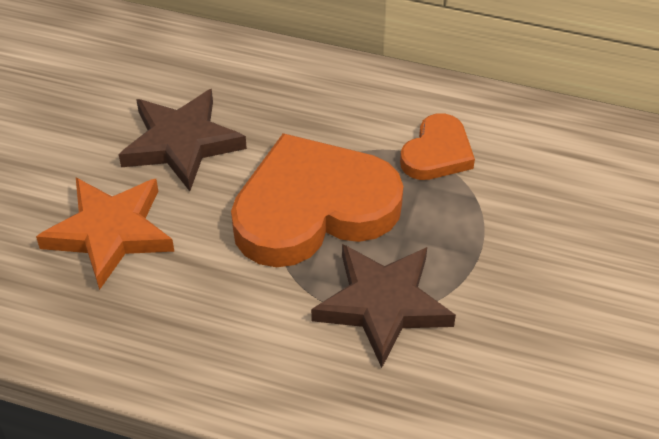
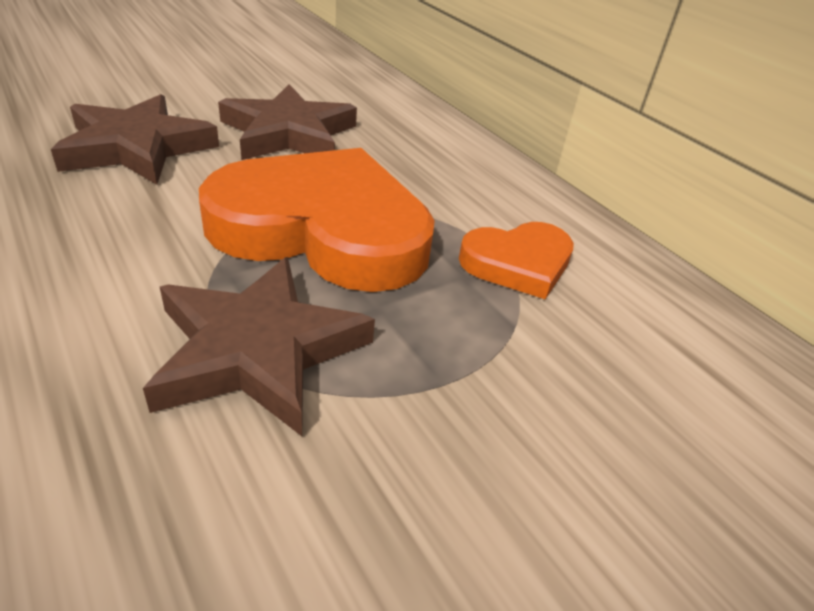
camera: 35 degrees right, 10 degrees down
(110, 233) = (137, 147): orange star -> brown star

